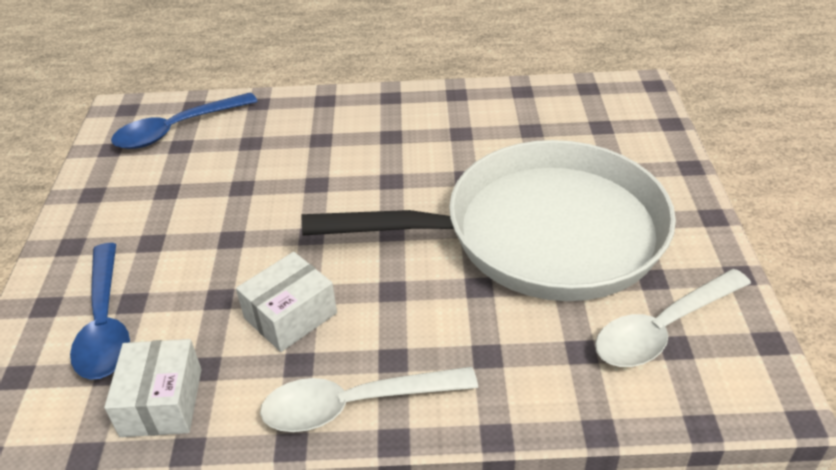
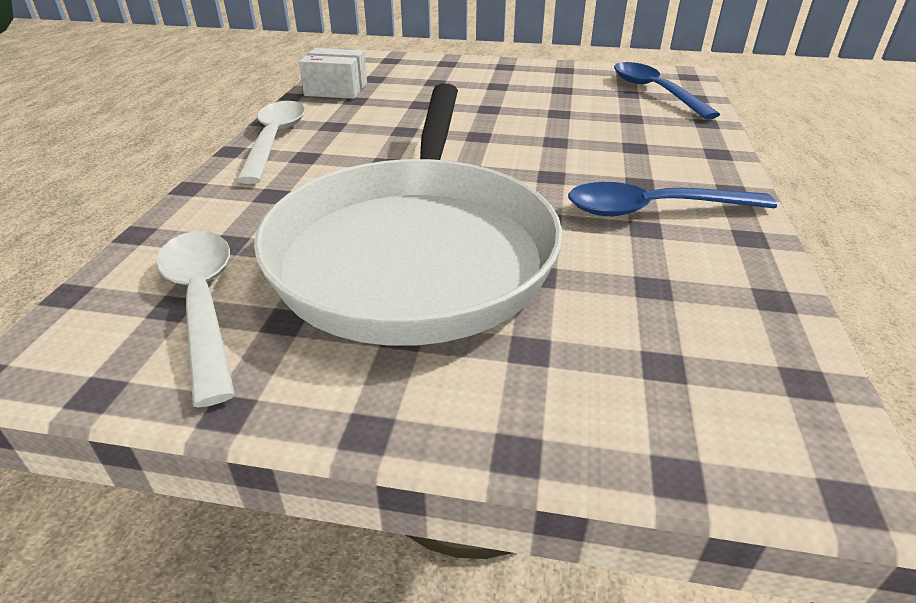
camera: 100 degrees right, 5 degrees down
(105, 323) = (419, 76): blue spoon -> blue spoon (654, 209)
(290, 316) = (383, 124): white box -> none

